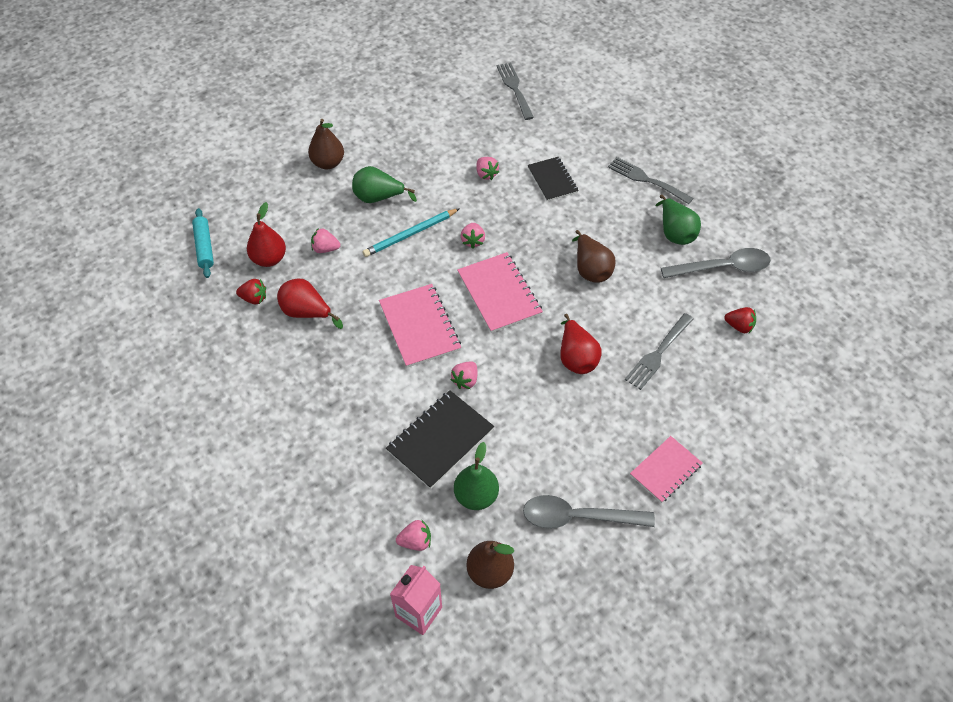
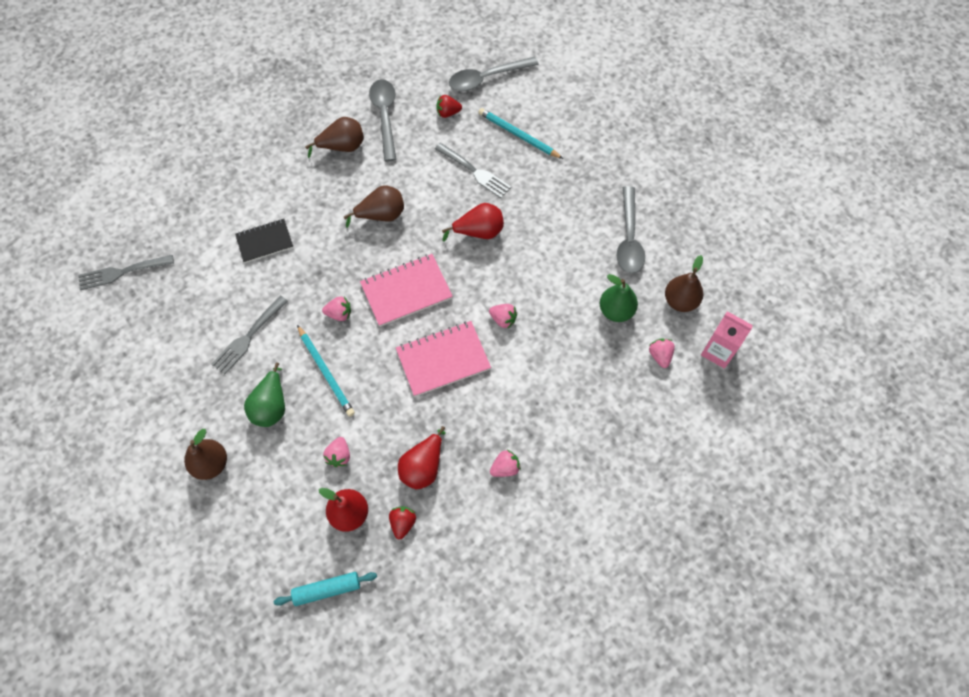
camera: 90 degrees left, 10 degrees up
(440, 440) = (565, 339): black notebook -> none
(486, 174) = (249, 301): pink strawberry -> pink strawberry (505, 468)
(646, 180) = (274, 163): grey fork -> grey fork (248, 337)
(665, 470) = (584, 177): pink notebook -> none
(675, 233) = (342, 147): green pear -> brown pear
(718, 398) = (518, 135): none -> turquoise pencil
(739, 326) = (448, 113): red strawberry -> red strawberry turned 120 degrees counterclockwise
(800, 365) = (486, 78): none -> grey spoon

